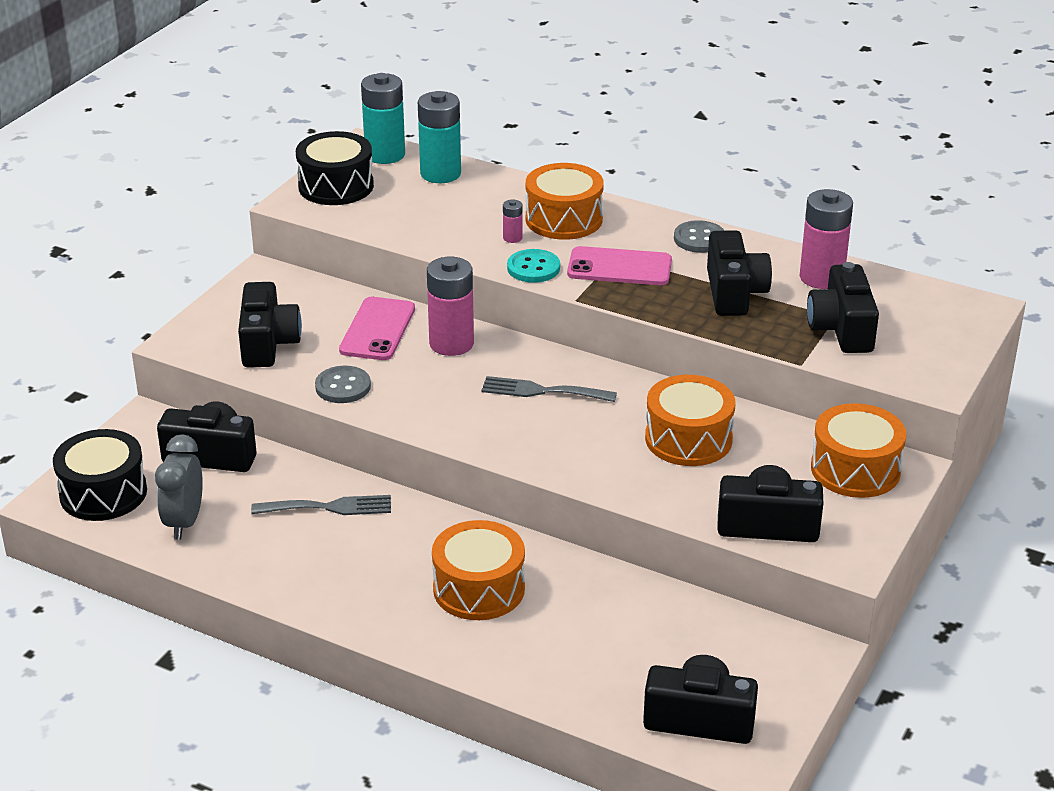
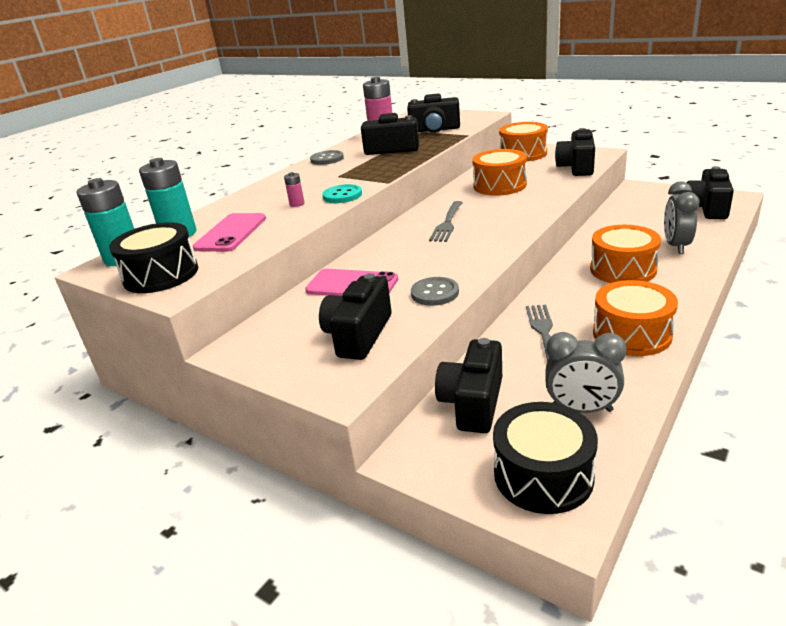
camera: 80 degrees left, 5 degrees down
(268, 343) = (358, 335): black camera -> black camera turned 75 degrees counterclockwise
(451, 344) = (381, 255): pink battery -> none
(548, 653) = (676, 246): none -> grey clock
(564, 219) = (280, 191): orange drum -> orange drum (631, 334)
(619, 267) = (352, 174): pink phone -> pink phone (231, 233)

